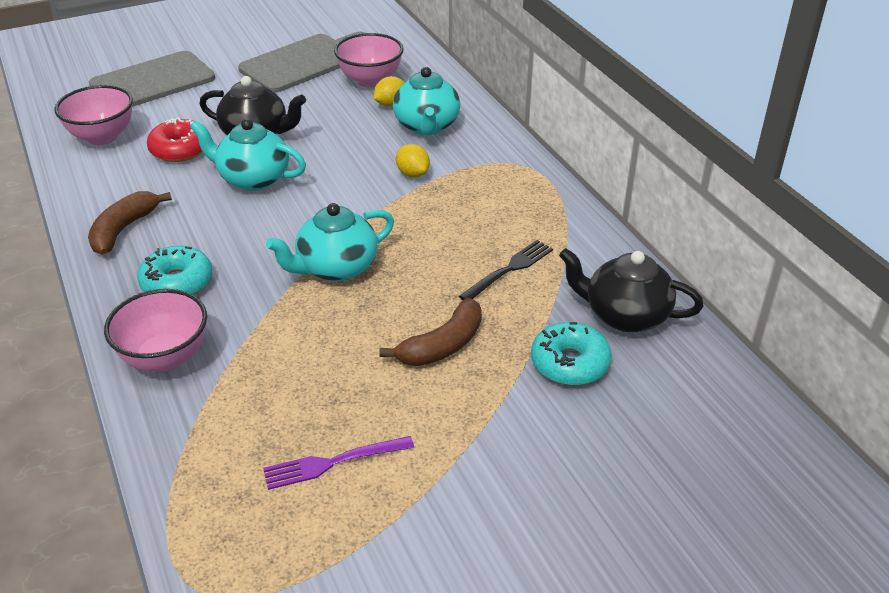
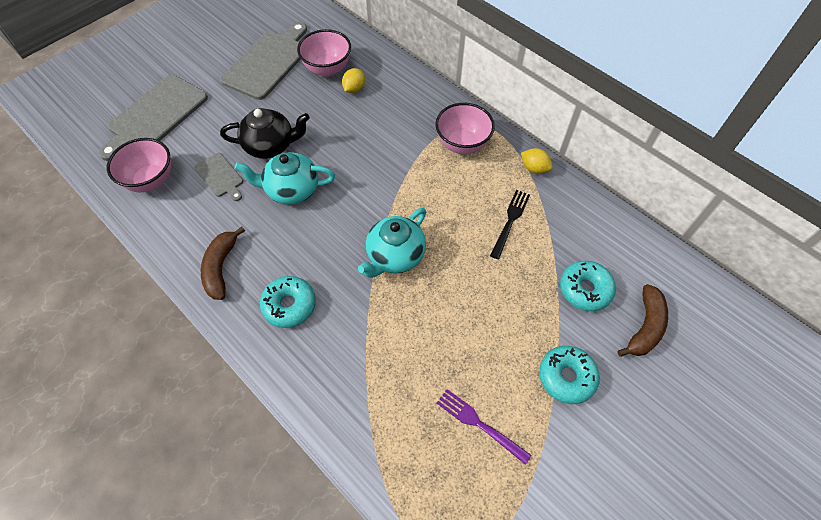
camera: 20 degrees left, 20 degrees up
(165, 358) = (319, 376): pink bowl -> pink bowl (462, 144)
(180, 149) = (220, 176): red donut -> grey cutting board
(333, 463) = (479, 424): purple fork -> purple fork turned 75 degrees clockwise
(412, 174) = (403, 152): yellow lemon -> yellow lemon (534, 168)
(427, 126) = (391, 104): turquoise teapot -> none
(442, 345) = (499, 301): brown banana -> brown banana (645, 327)
(484, 448) = (566, 377): none -> turquoise donut
(625, 315) = (600, 238): black teapot -> none

